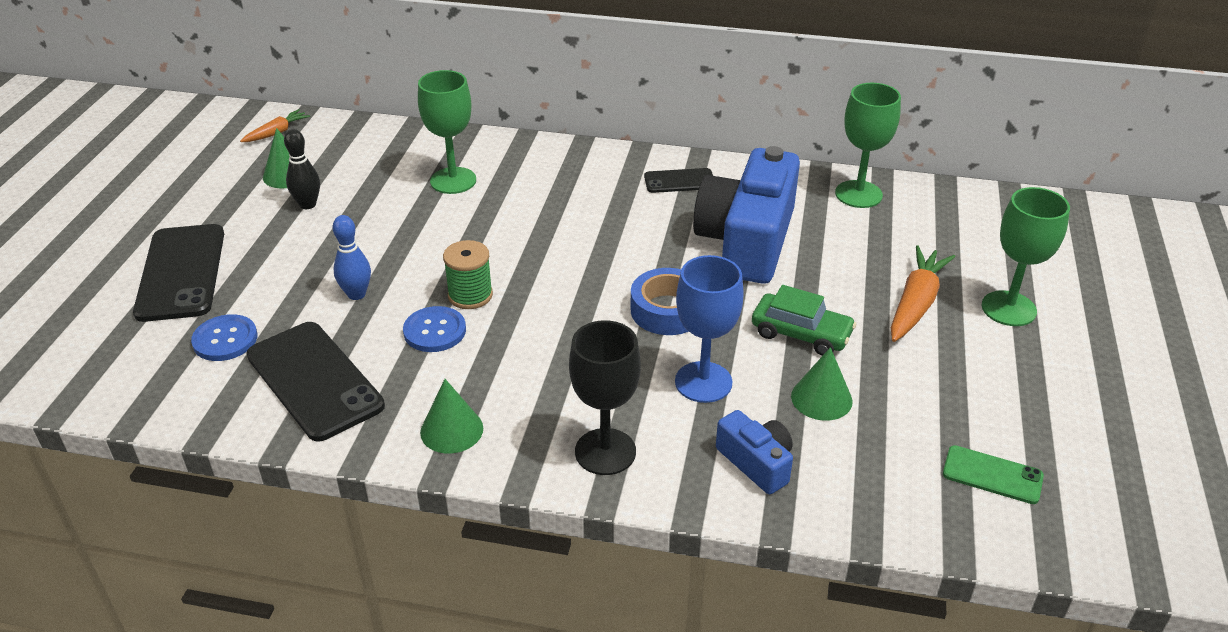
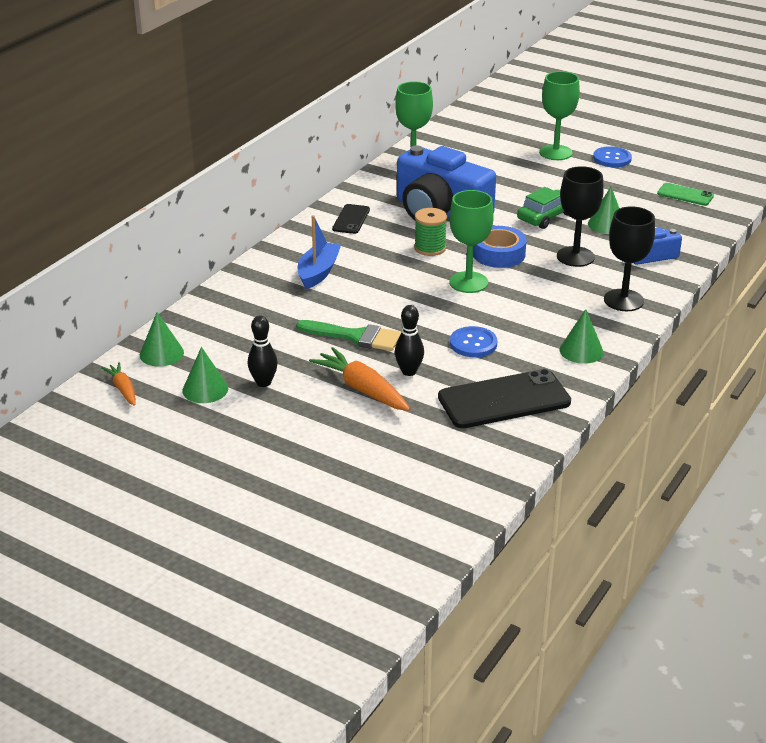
camera: 70 degrees left, 5 degrees down
(181, 273) = (325, 455): black phone -> none
(225, 339) = (433, 437): blue button -> blue button (612, 158)
(344, 136) = (161, 353): none -> green cone
(356, 294) = (409, 371): blue bowling pin -> black bowling pin
(417, 241) = (355, 336): none -> green brush
(453, 181) = (279, 309): green goblet -> green goblet (468, 282)
(470, 295) = (439, 323): green spool -> green spool (430, 248)
(544, 187) = (318, 272): none -> blue boat
(703, 382) = (575, 257): blue goblet -> black goblet
(915, 303) = (536, 176): orange carrot -> orange carrot (362, 389)
(992, 475) = (685, 195): green phone -> green phone turned 75 degrees clockwise

